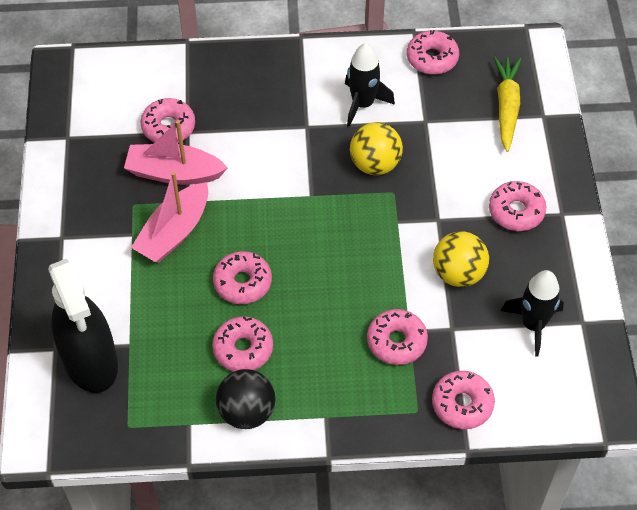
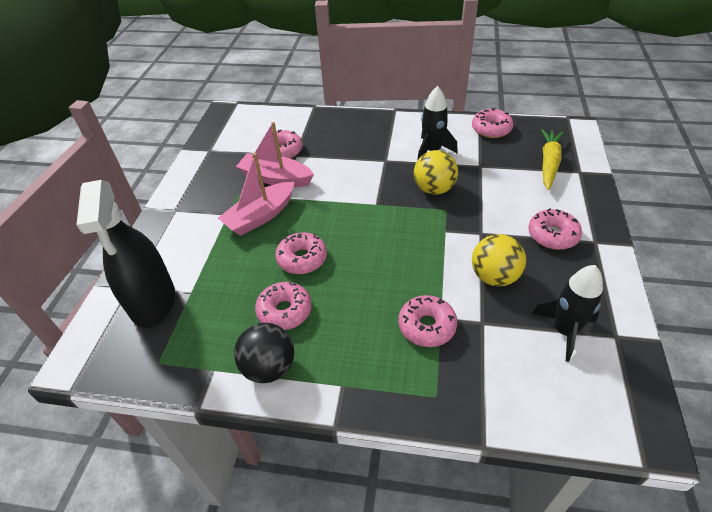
camera: 15 degrees right, 10 degrees down
(462, 404) = (484, 396): pink donut -> none

